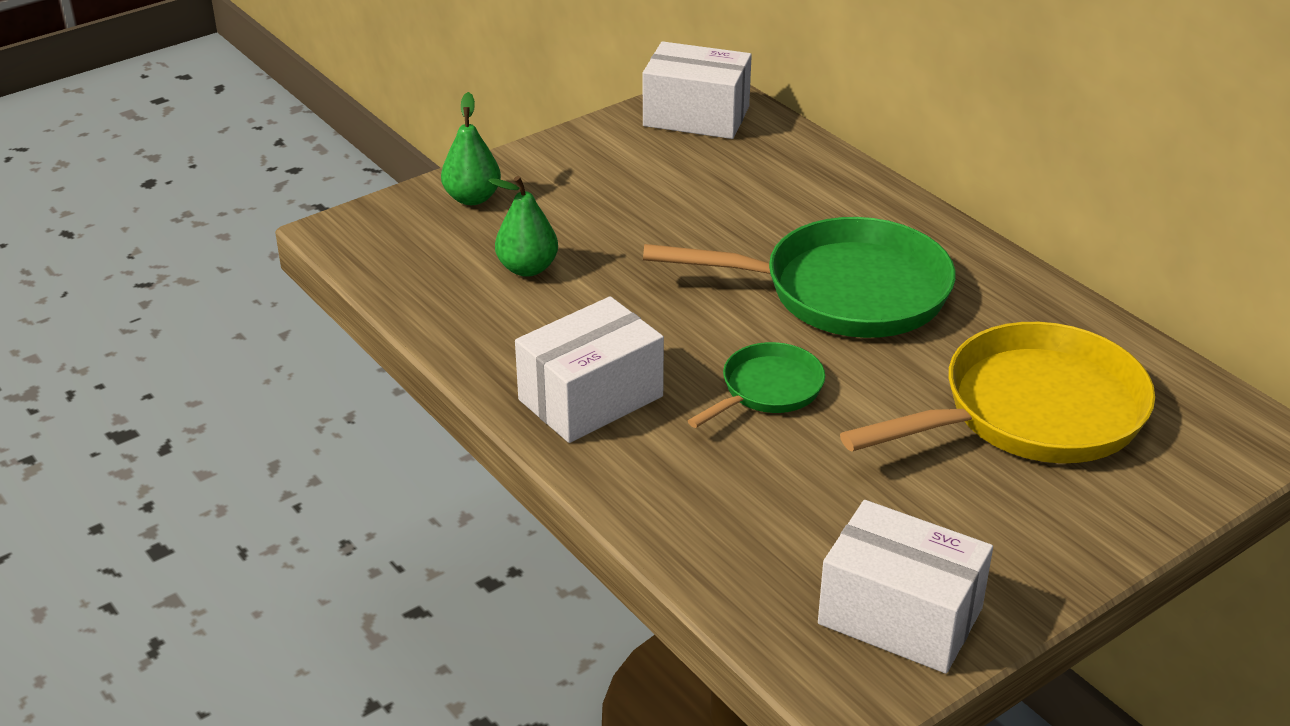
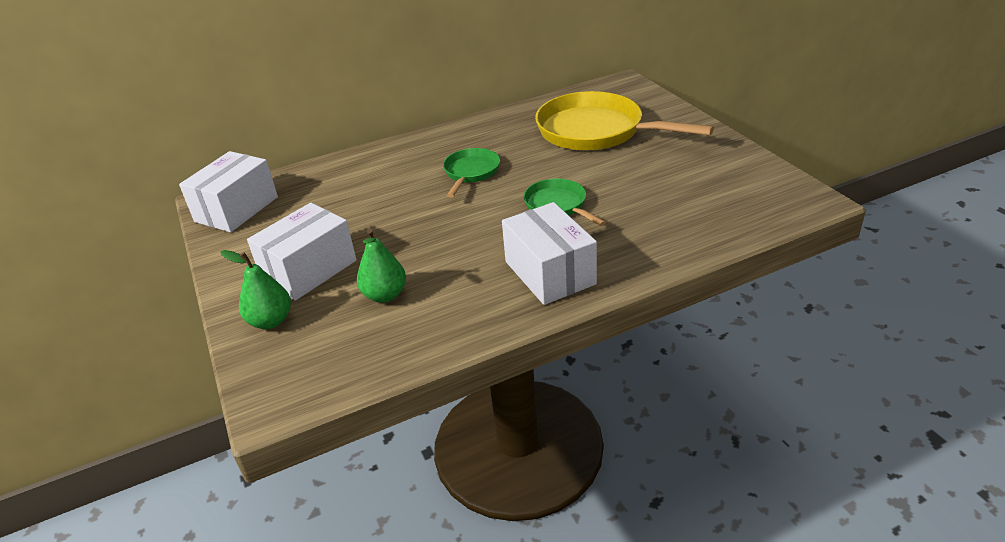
camera: 75 degrees left, 0 degrees up
(844, 291) = (471, 172): green pan -> green pan, size x0.51
(900, 616) = (752, 182): white box -> white box (309, 270)
(1032, 412) = (596, 131): yellow pan -> yellow pan turned 45 degrees counterclockwise

